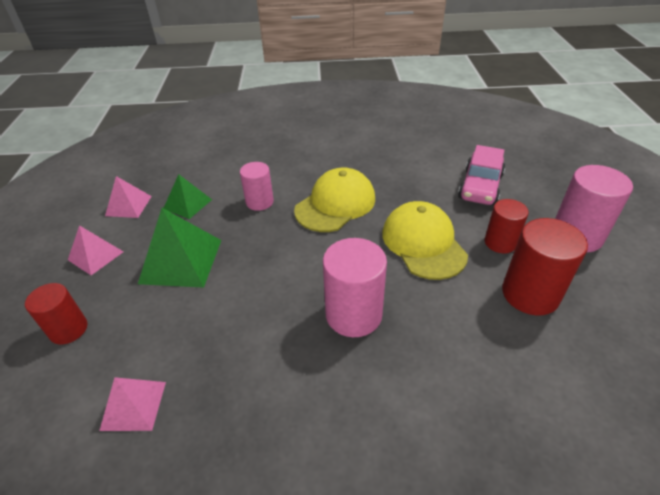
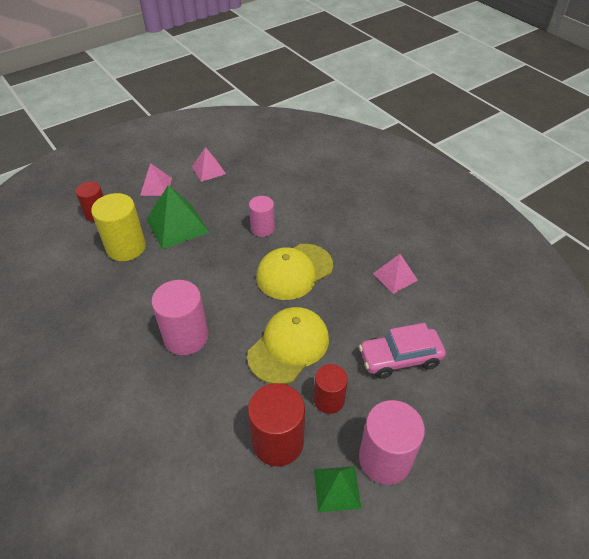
camera: 55 degrees right, 5 degrees up
(133, 405) = (64, 272): pink pyramid -> pink pyramid (395, 276)
(163, 320) = (126, 247): none -> yellow cylinder
(188, 204) = (232, 195): green pyramid -> green pyramid (337, 488)
(335, 204) = (294, 271): yellow cap -> yellow cap turned 135 degrees clockwise

